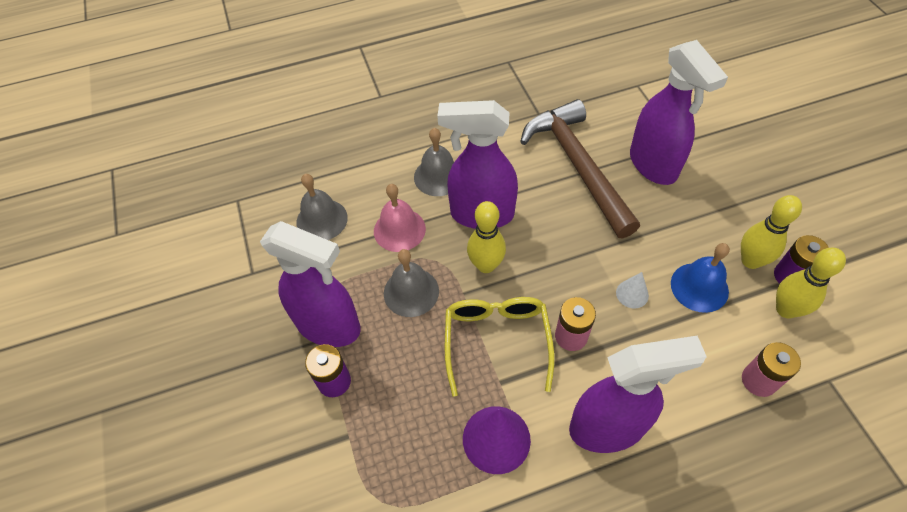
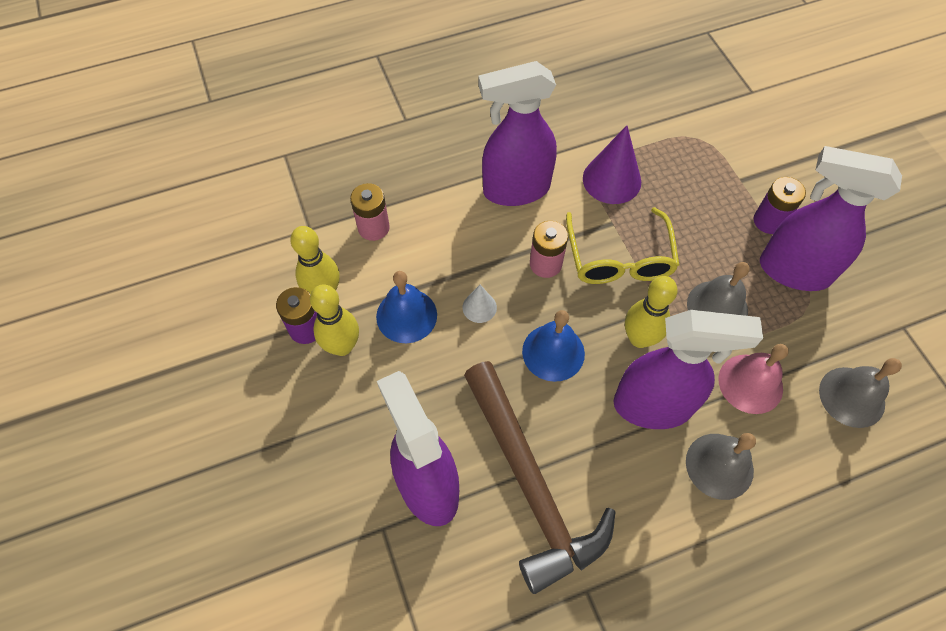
camera: 175 degrees right, 5 degrees up
(562, 254) = (553, 352): none -> blue bell

